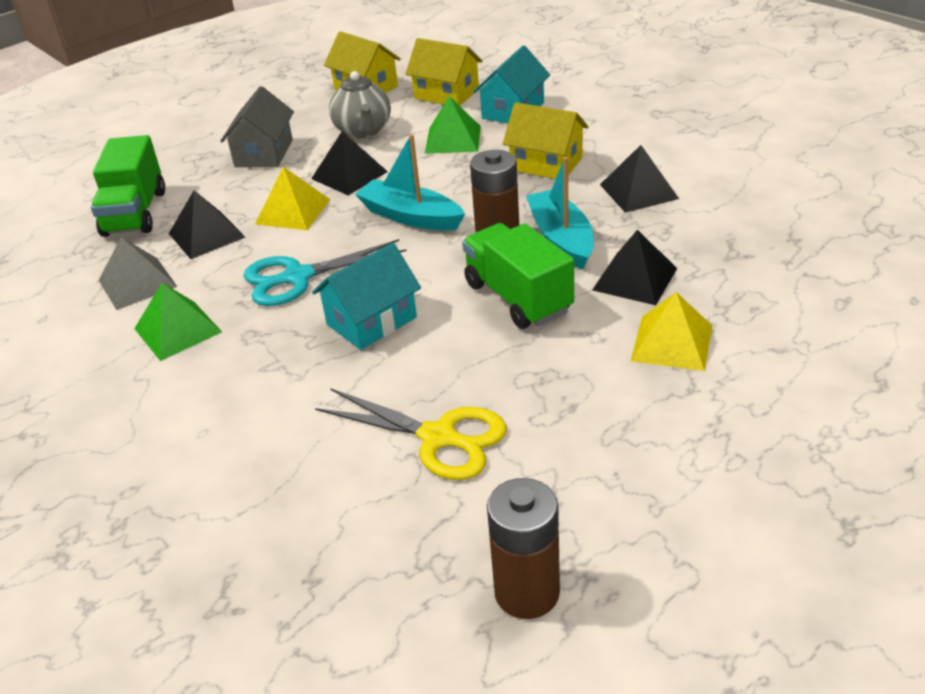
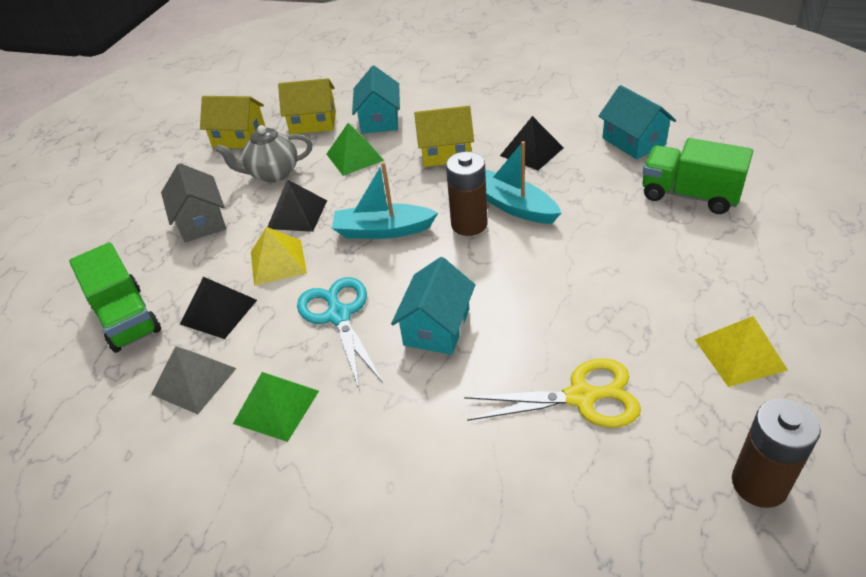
camera: 30 degrees left, 5 degrees up
(298, 277) = (339, 316): turquoise scissors -> turquoise scissors turned 120 degrees clockwise
(363, 131) = (273, 174): grey teapot -> grey teapot turned 120 degrees clockwise
(518, 297) = (528, 263): green truck -> green truck (689, 195)
(635, 279) = (593, 216): black pyramid -> none
(672, 343) = (663, 253): yellow pyramid -> yellow pyramid (739, 354)
(768, 218) = (633, 141): none -> turquoise house

